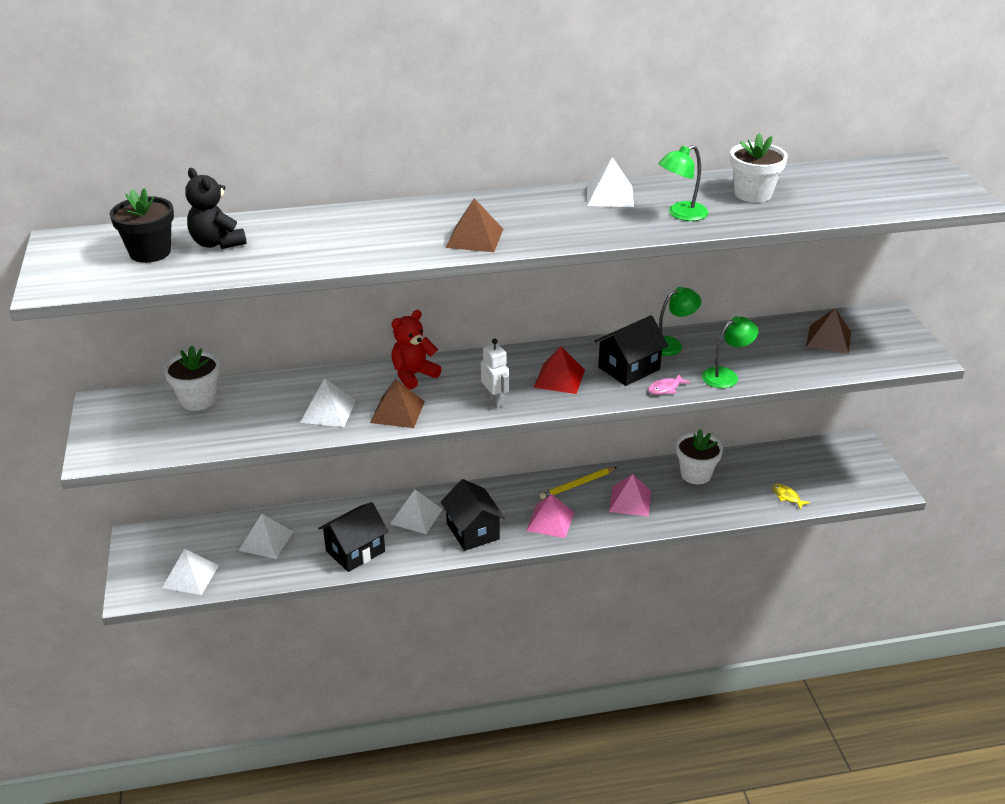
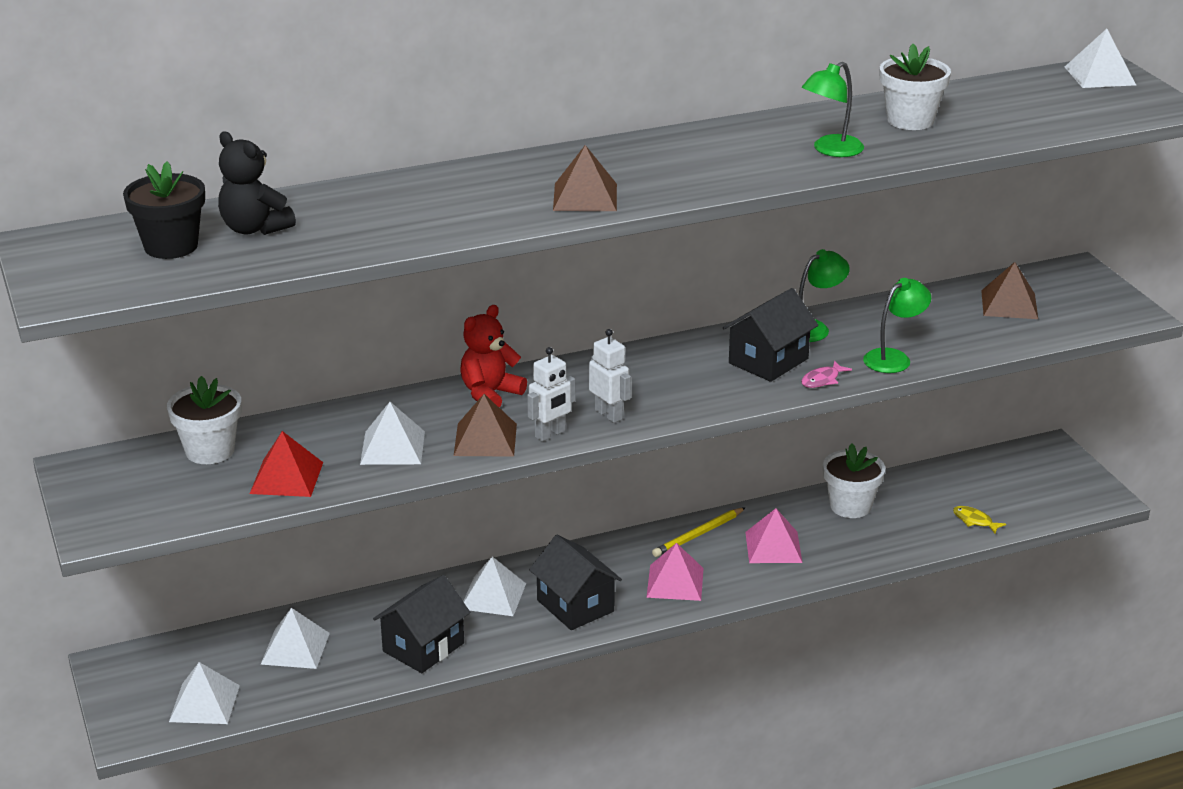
camera: 10 degrees left, 5 degrees down
(447, 412) = (550, 434): none -> white robot
(559, 378) = (683, 380): red pyramid -> red pyramid (286, 478)
(609, 195) = (734, 135): white pyramid -> white pyramid (1099, 76)

